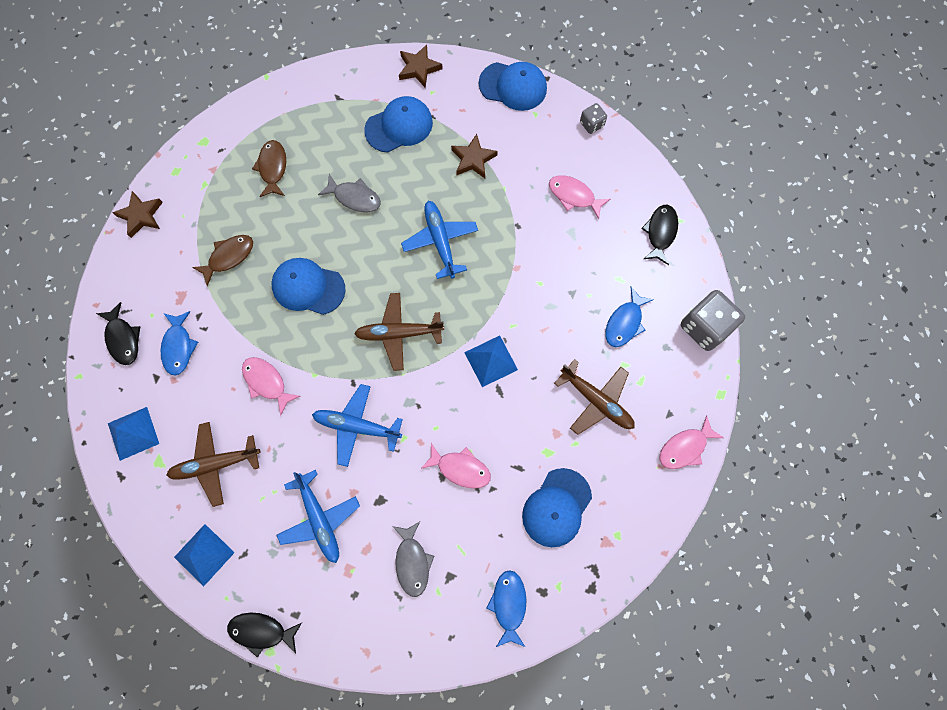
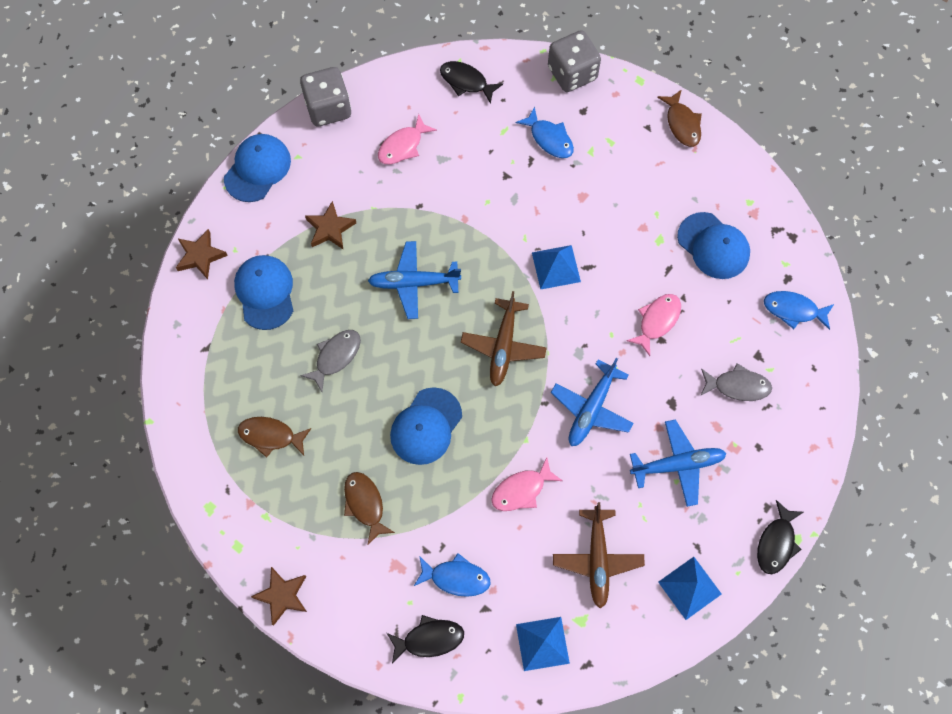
camera: 75 degrees left, 5 degrees down
(591, 124) = (328, 108): grey dice -> grey dice, size x1.96
(596, 400) = (619, 184): brown plane -> none
(685, 447) = (682, 124): pink fish -> brown fish

